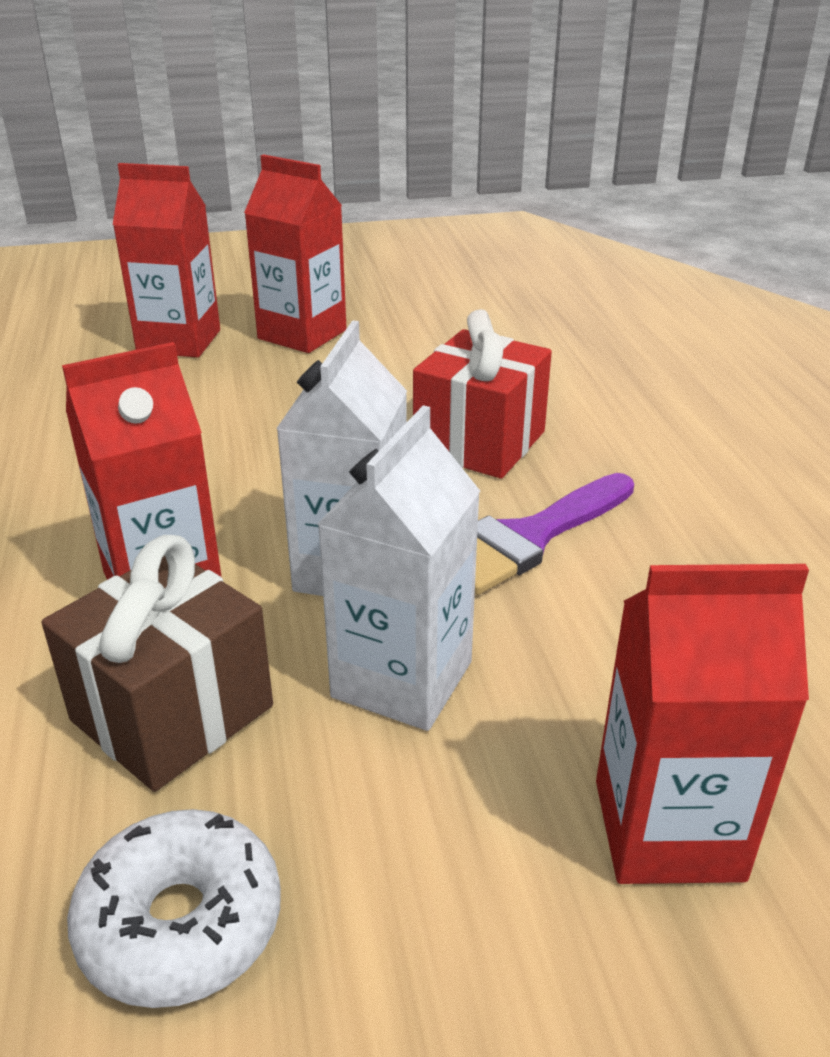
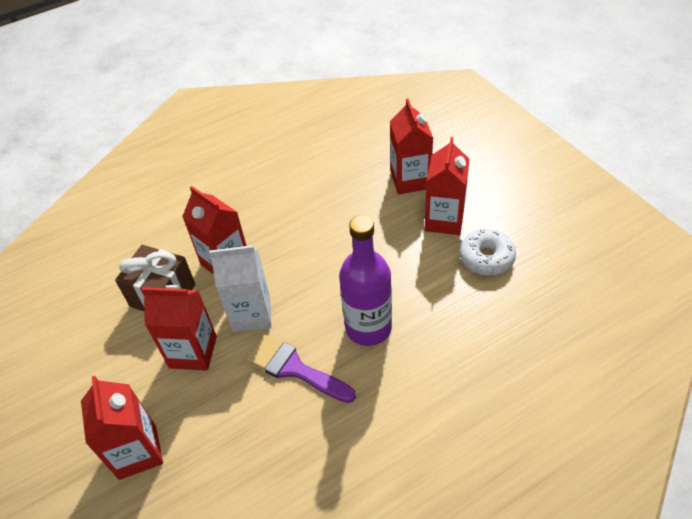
camera: 75 degrees right, 15 degrees up
(181, 923) = (86, 334): white donut -> white donut (486, 258)
(402, 679) = (193, 352): white carton -> red carton
(480, 442) = (368, 328): red gift -> purple bottle

